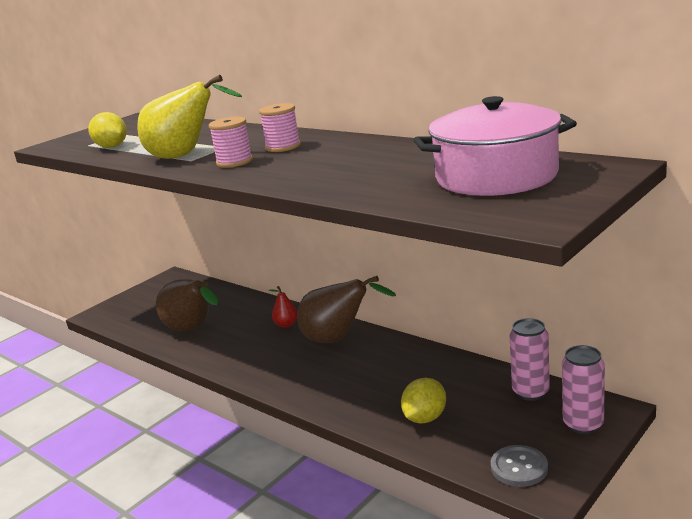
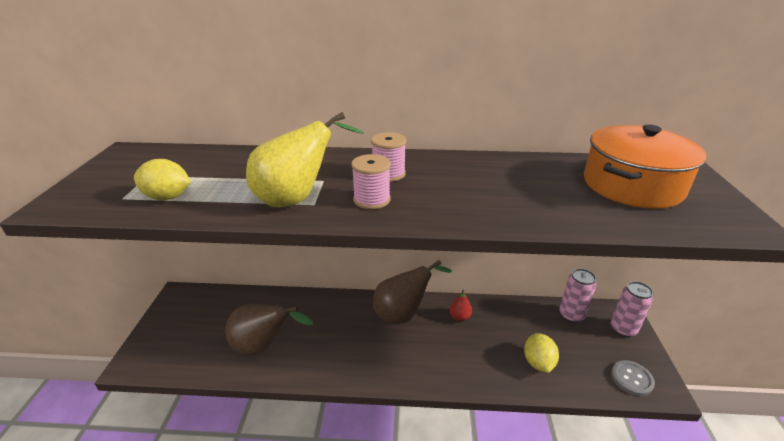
camera: 40 degrees left, 10 degrees up
(286, 324) = (346, 313): red pear -> red pear (459, 317)
(496, 176) = (632, 185): pink pot -> orange pot

